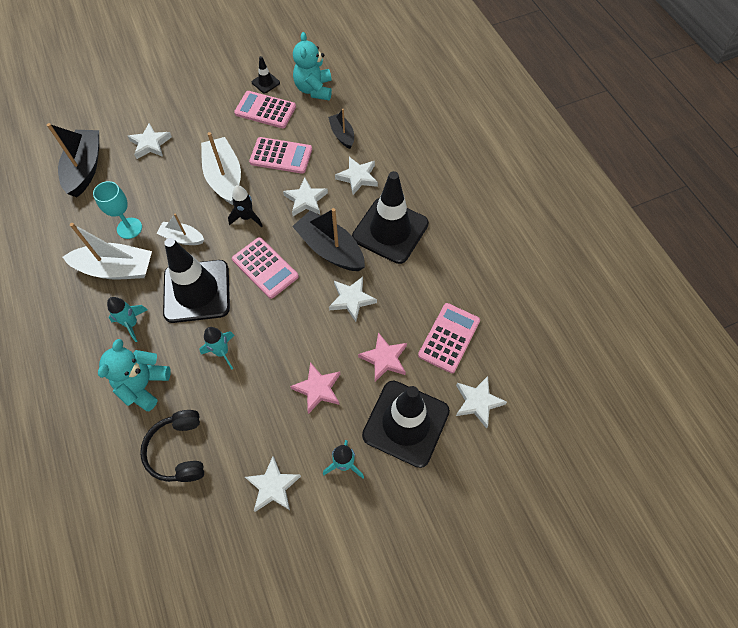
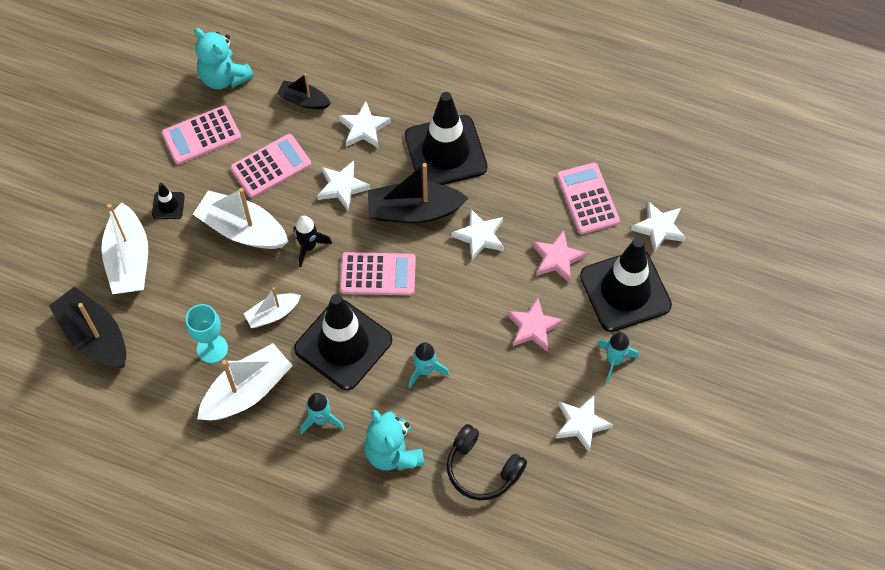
camera: 45 degrees left, 0 degrees up
(150, 144) = (129, 260): white star -> white boat
(265, 82) = (167, 108): black traffic cone -> black traffic cone (168, 205)

